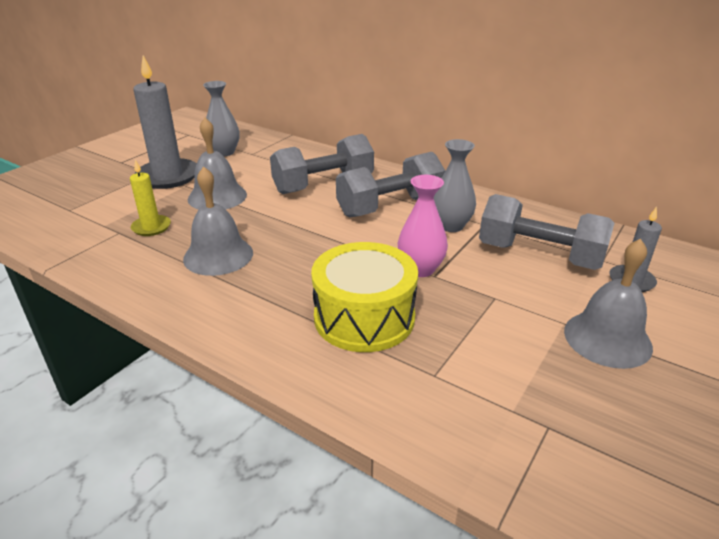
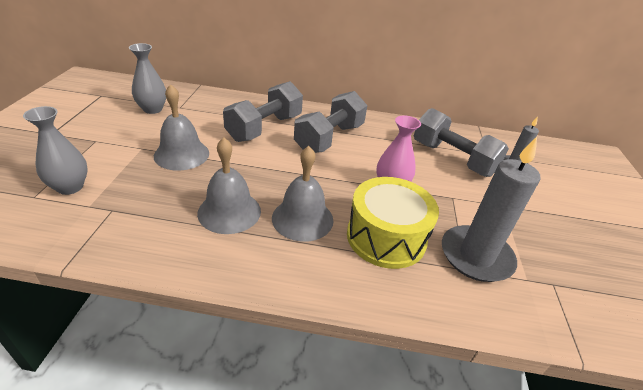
camera: 30 degrees left, 5 degrees up
(151, 227) = (142, 197): yellow candle -> none
(168, 176) = (116, 142): grey candle -> grey candle (476, 256)
(451, 226) = (383, 147): grey vase -> grey vase (70, 187)
(539, 255) = (452, 158): grey dumbbell -> grey dumbbell turned 45 degrees clockwise
(607, 338) = (533, 210): grey bell -> grey bell (302, 218)

